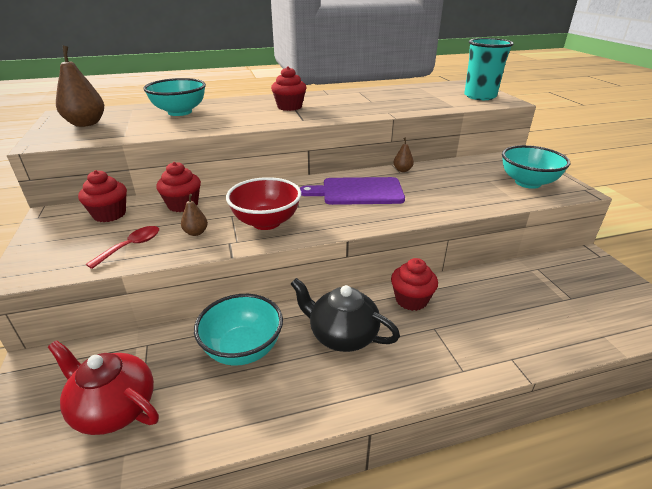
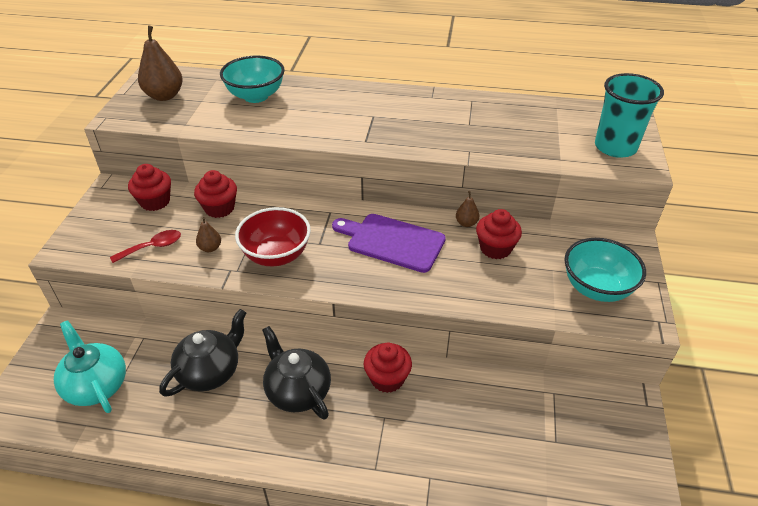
camera: 25 degrees right, 10 degrees up
(114, 408) = (96, 385): red teapot -> turquoise teapot
(243, 349) = (210, 371): turquoise bowl -> black teapot
(289, 107) = (369, 113): red cupcake -> red cupcake (495, 248)

